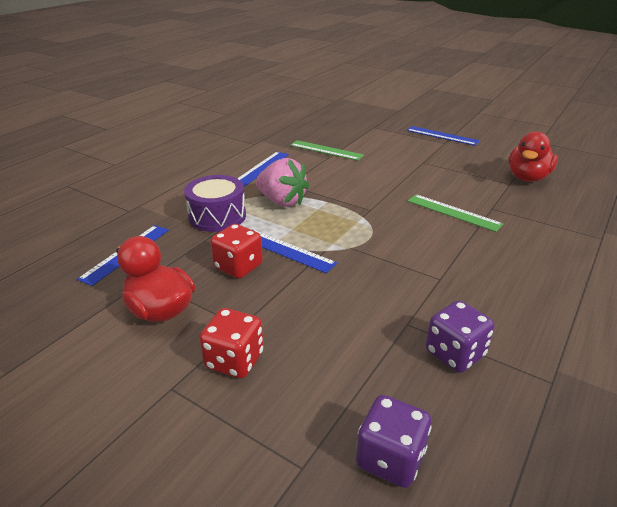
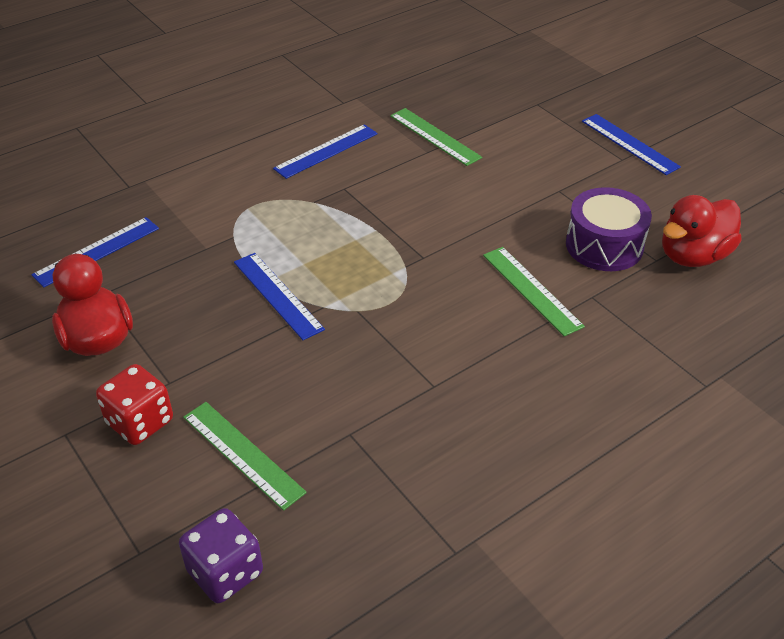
camera: 20 degrees right, 10 degrees up
(217, 216) = (226, 221): purple drum -> purple drum (604, 245)
(238, 267) = (209, 304): red dice -> none
(282, 201) = (318, 216): pink strawberry -> none
(337, 360) = (242, 454): none -> green ruler
(455, 353) = (374, 486): purple dice -> none

